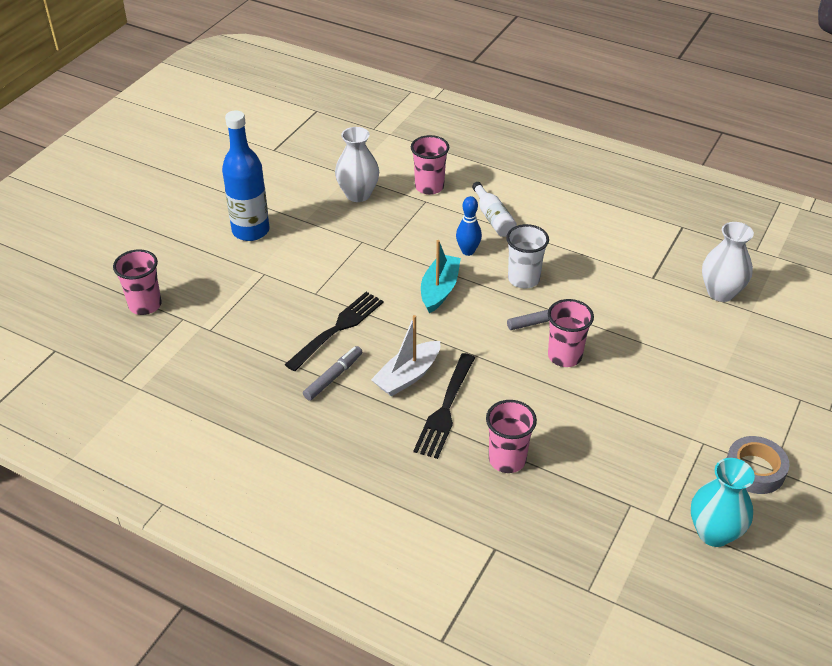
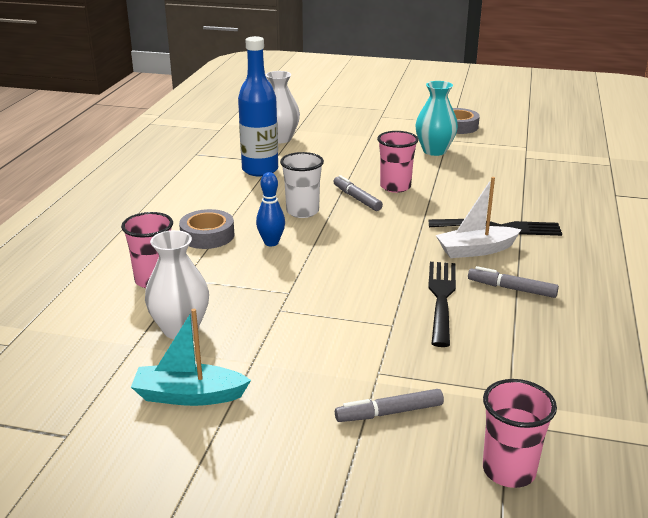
camera: 105 degrees left, 15 degrees down
(222, 269) = (390, 413): none -> grey marker
(250, 231) = (292, 407): blue bottle -> blue bottle (260, 170)
(337, 329) = (441, 299): black fork -> black fork turned 75 degrees clockwise
(407, 376) = (476, 250): white boat -> white boat turned 135 degrees clockwise
(439, 290) = (342, 250): turquoise boat -> turquoise boat (189, 395)
(493, 218) = (207, 235): white bottle -> grey tape
(507, 459) = (529, 198): pink cup -> none
(714, 533) = (522, 135): turquoise vase -> turquoise vase (434, 151)

